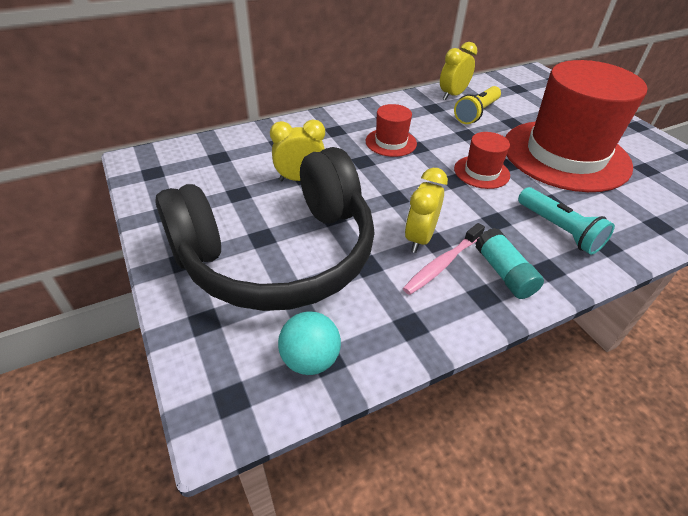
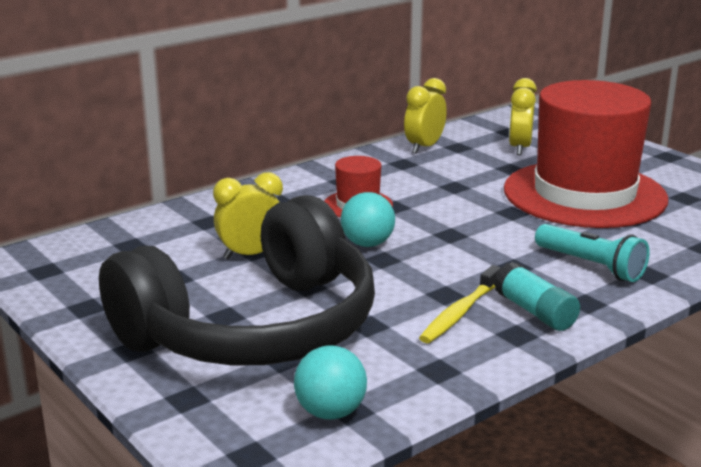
camera: 10 degrees left, 20 degrees down
(388, 181) = (367, 244): none -> turquoise ball
(419, 238) = (425, 293): yellow clock -> yellow clock (519, 148)
(442, 264) = (460, 313): pink toothbrush -> yellow toothbrush
(476, 113) = (461, 163): yellow flashlight -> none
(481, 172) = (484, 222): red hat -> none

